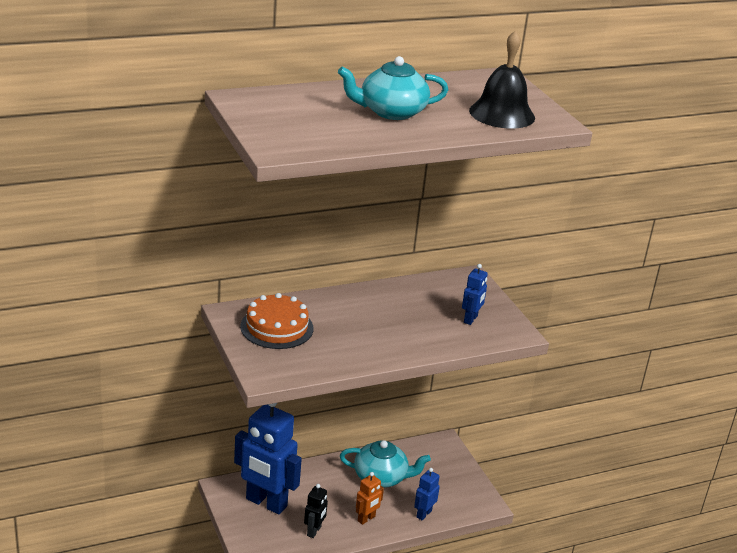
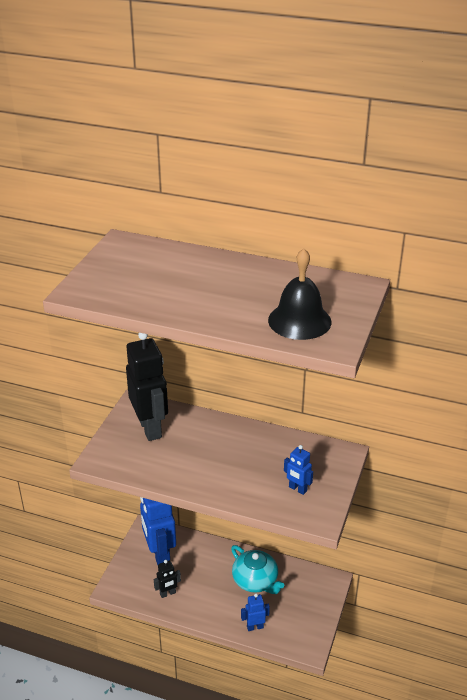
camera: 45 degrees right, 5 degrees up
(277, 327) = (150, 428): orange cake -> black robot
(366, 519) = (211, 606): orange robot -> none
(391, 112) = (211, 288): turquoise teapot -> none
(471, 319) = (297, 489): blue robot -> blue robot turned 60 degrees clockwise

